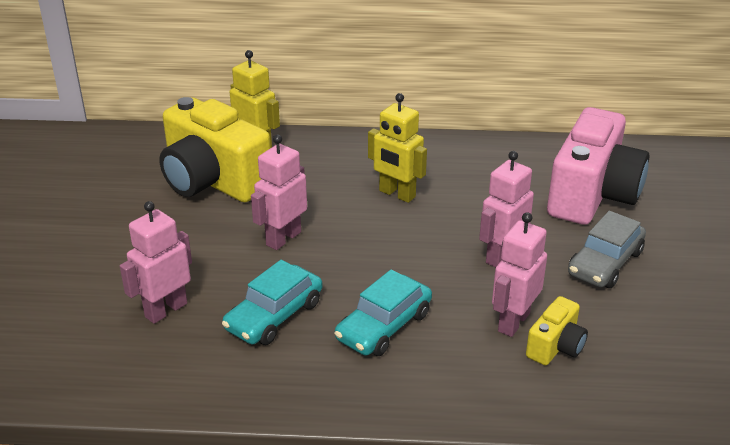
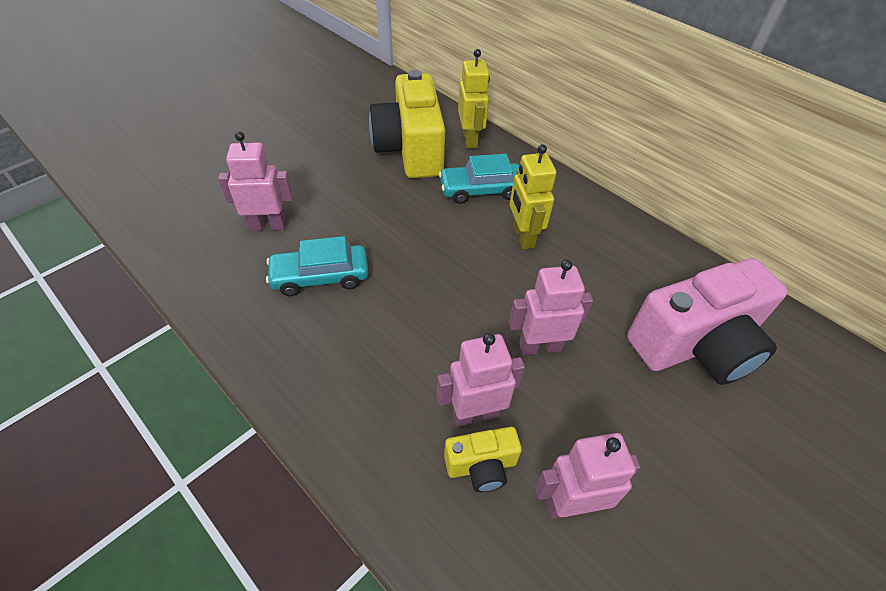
camera: 40 degrees right, 15 degrees up
(283, 238) = (400, 221): pink robot -> pink robot (570, 504)
(384, 326) = (377, 340): turquoise car -> turquoise car (481, 190)
(605, 263) = (626, 421): grey car -> none

